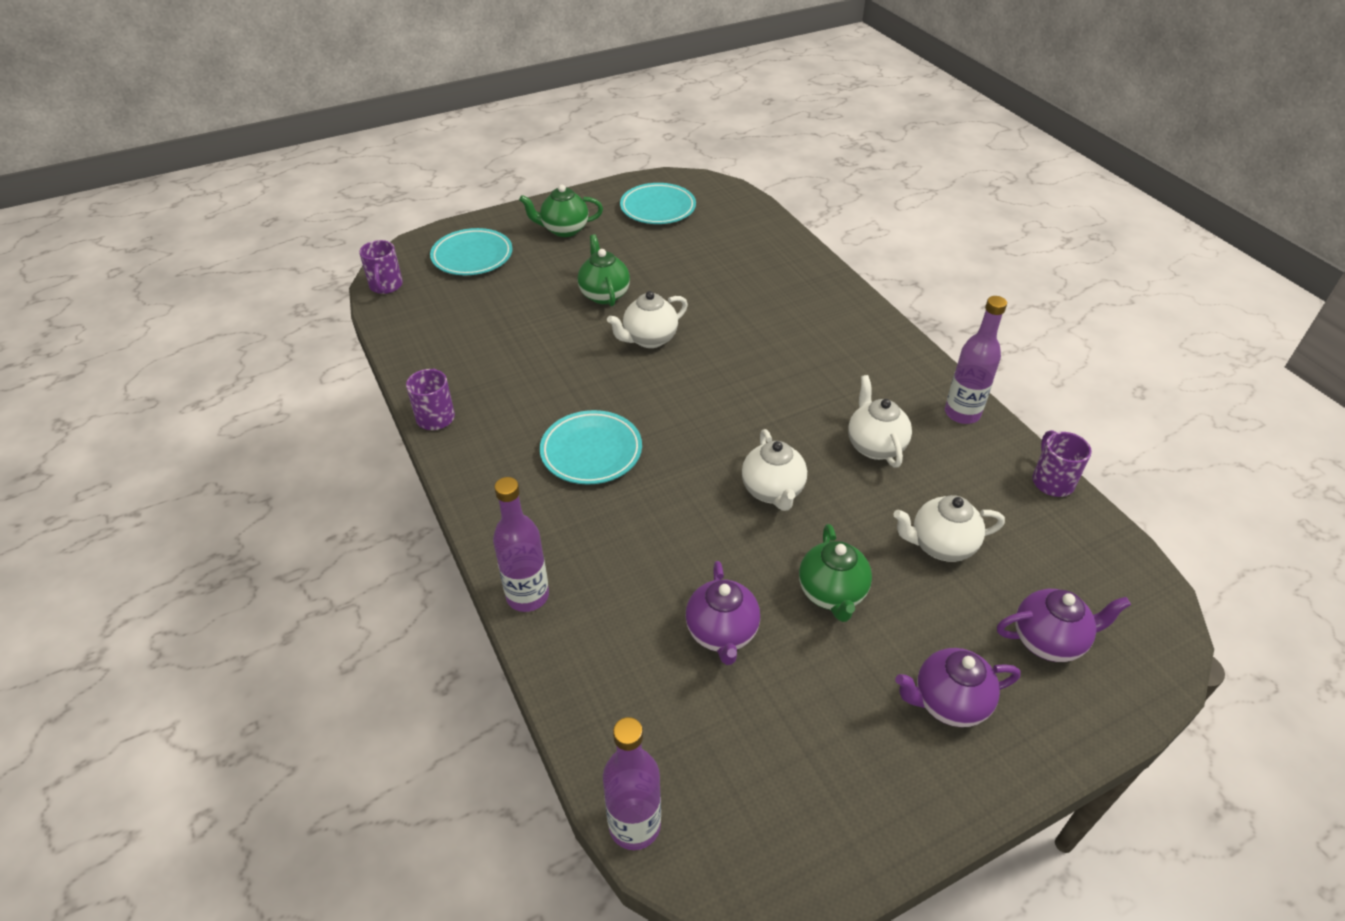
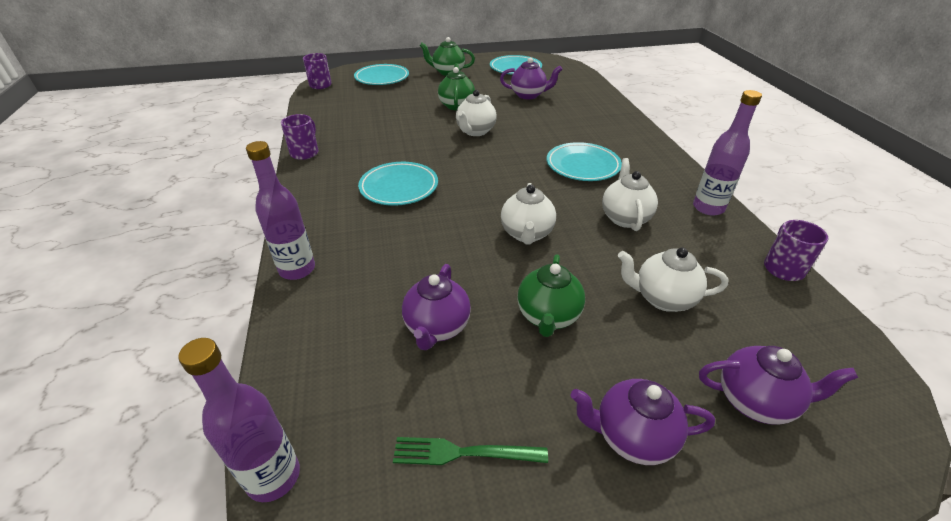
camera: 15 degrees right, 5 degrees down
(649, 339) = (475, 131): white teapot -> white teapot turned 45 degrees counterclockwise
(695, 259) = (528, 95): none -> purple teapot
(801, 757) = (462, 453): none -> green fork
(804, 375) = (582, 166): none -> turquoise plate

